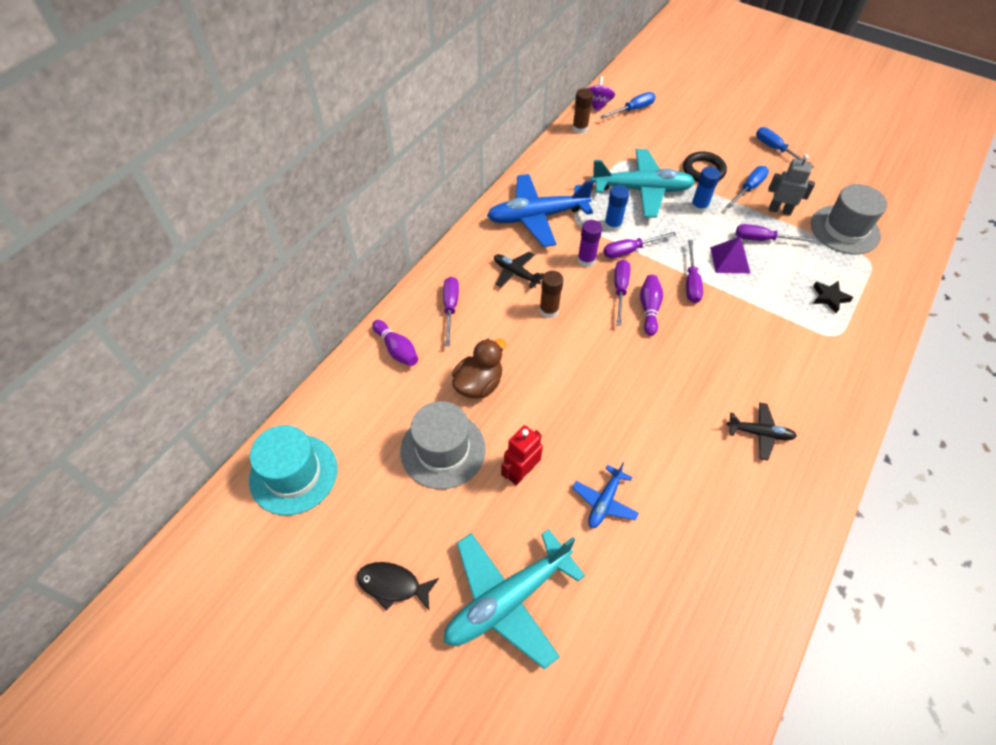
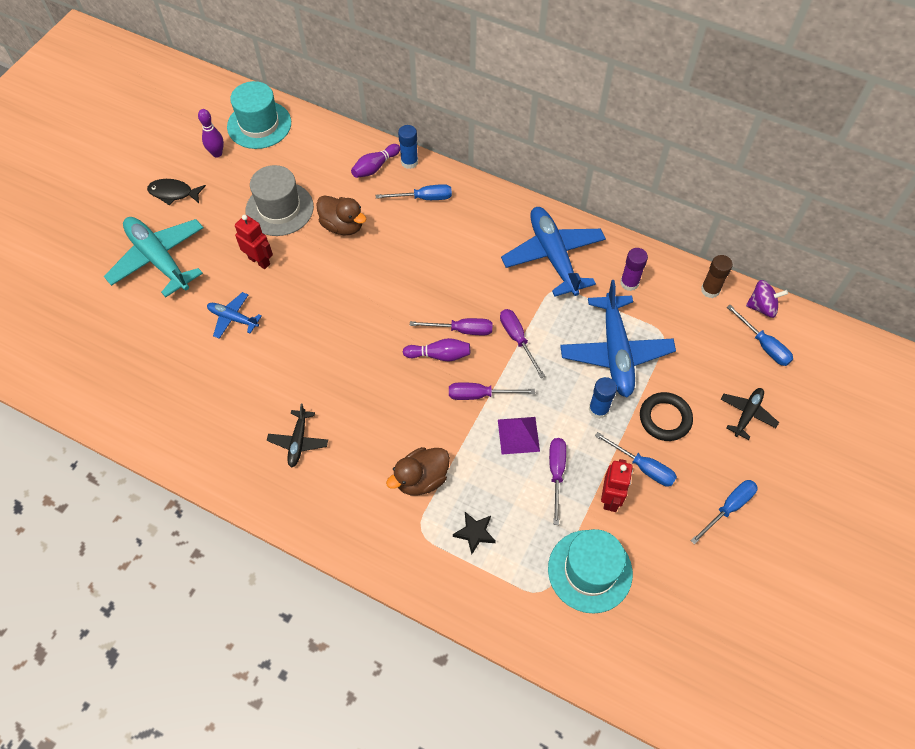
camera: 85 degrees right, 5 degrees up
(332, 528) = (217, 153): none -> purple bowling pin
(393, 585) = (173, 193): black fish -> black fish turned 90 degrees counterclockwise
(450, 308) = (423, 198): purple screwdriver -> blue screwdriver
(515, 273) = (472, 243): black plane -> black plane (747, 414)
(549, 310) = (428, 272): brown glue stick -> none
(586, 260) = (498, 300): purple glue stick -> purple glue stick (629, 283)
(612, 225) = (552, 323): blue glue stick -> blue glue stick (409, 162)
(642, 190) = (615, 352): turquoise plane -> blue plane
(779, 210) = (610, 498): grey robot -> red robot
(784, 332) = (421, 479): none -> brown duck
(845, 230) = (590, 571): grey hat -> turquoise hat

